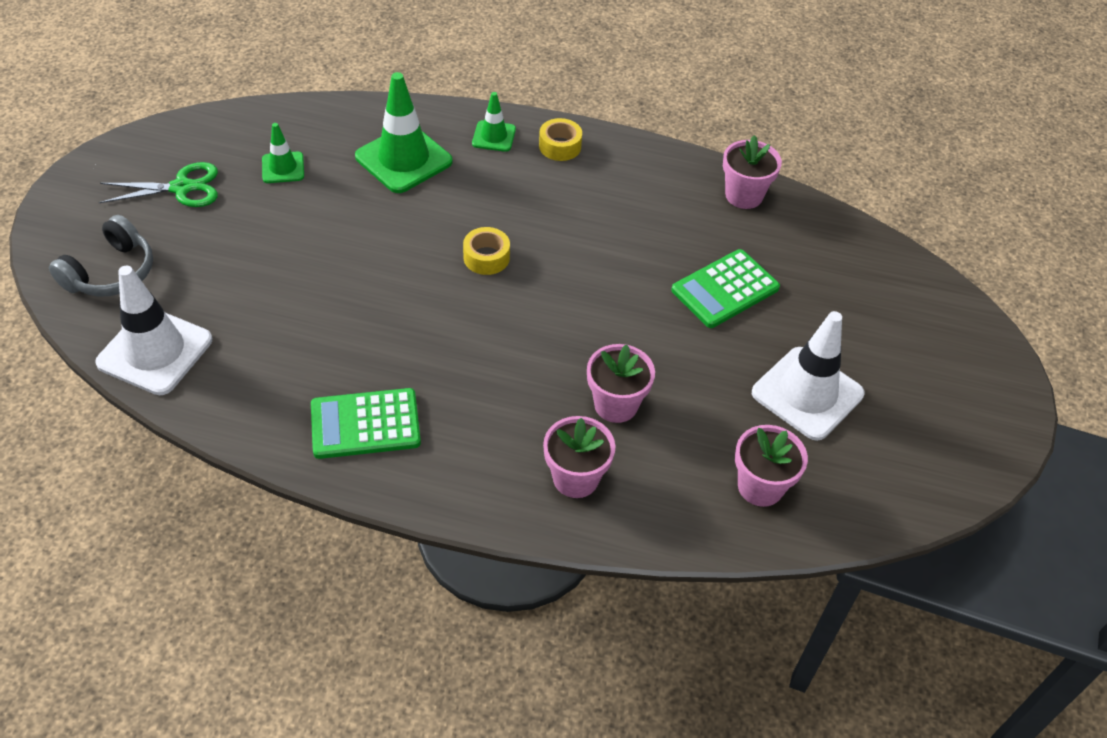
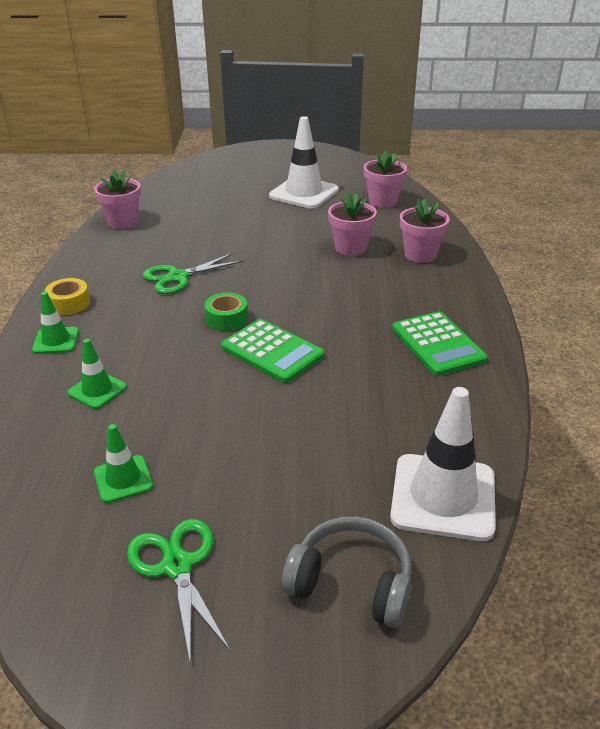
camera: 100 degrees left, 15 degrees down
(403, 159) = (97, 390): green traffic cone -> green traffic cone, size x0.53
(486, 257) = (227, 319): yellow tape -> green tape
(589, 230) = (178, 277): none -> green scissors
(725, 289) = (225, 222): green calculator -> green calculator (272, 351)

